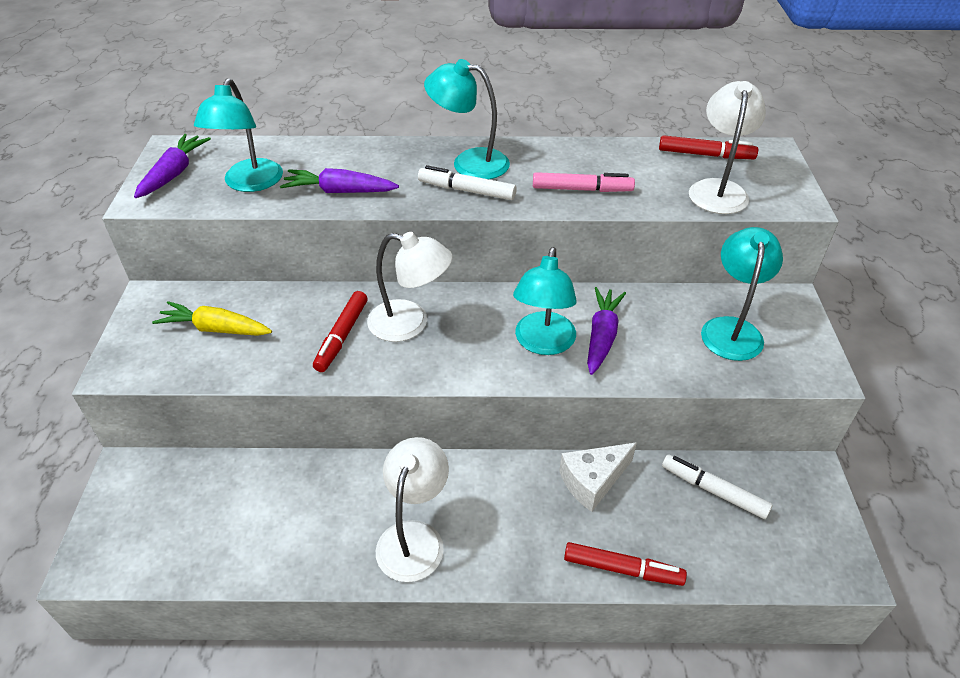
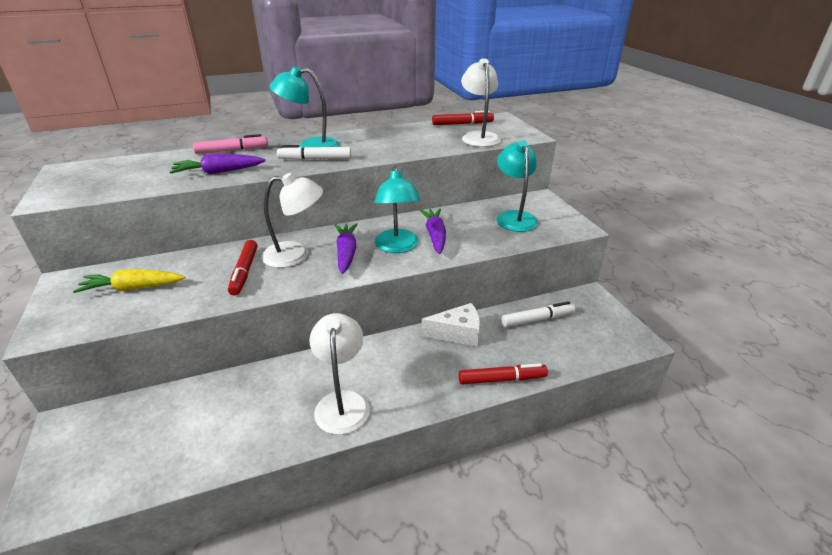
camera: 20 degrees left, 10 degrees down
(174, 173) = (72, 182): purple carrot -> purple carrot (346, 253)
(249, 183) = (142, 178): turquoise lamp -> none
(582, 189) = (394, 148): pink marker -> pink marker (232, 150)
(593, 481) = (457, 333): white cheese -> white cheese turned 135 degrees counterclockwise
(713, 491) = (537, 319): white marker -> white marker turned 150 degrees clockwise

